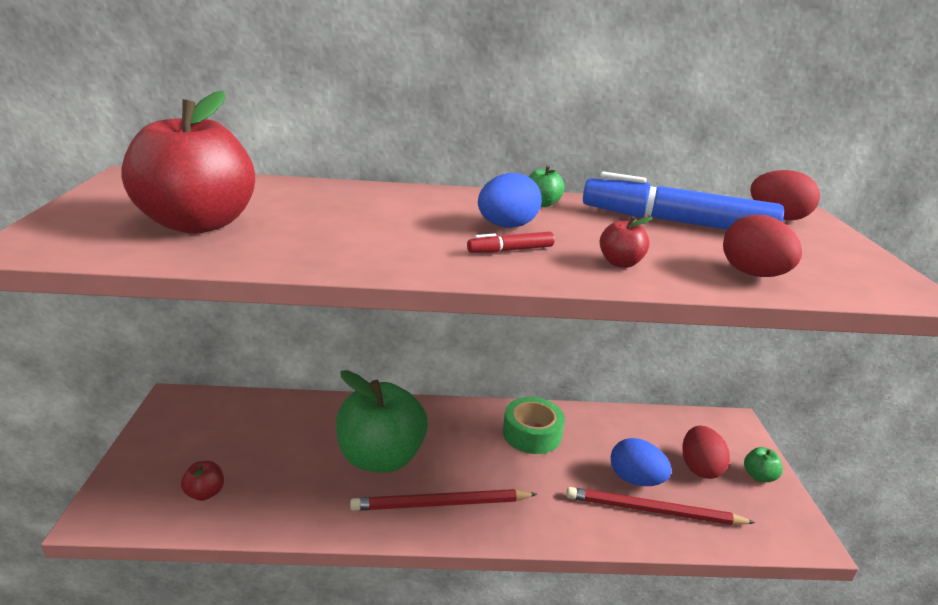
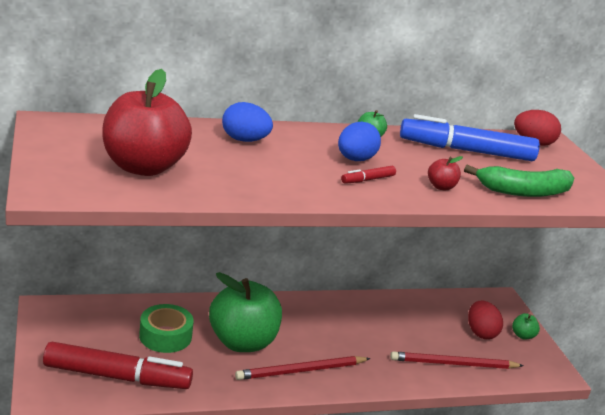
camera: 15 degrees left, 0 degrees up
(205, 493) = (117, 377): red apple -> red marker
(532, 433) = (352, 316): green tape -> green tape (165, 336)
(635, 479) = (436, 344): blue egg -> blue egg (244, 140)
(752, 274) = (523, 191): red egg -> green banana

